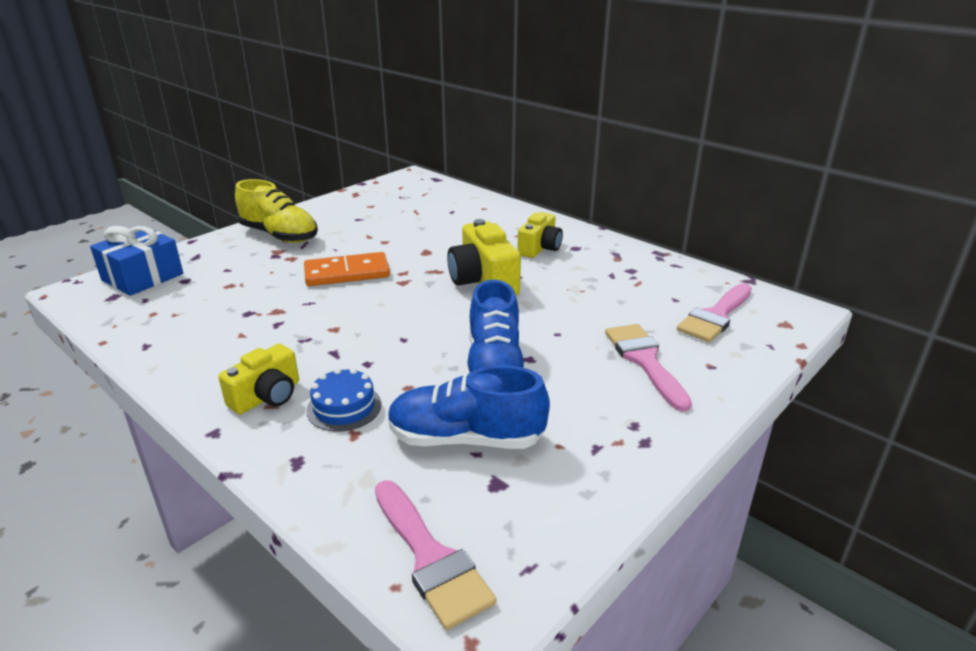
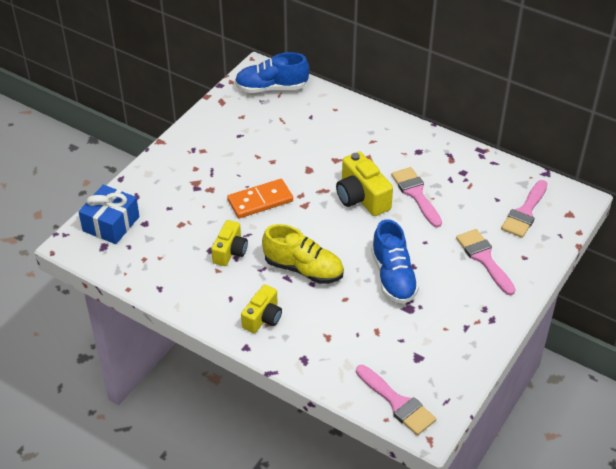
camera: 10 degrees left, 15 degrees up
(279, 235) = (187, 164): yellow shoe -> yellow shoe (303, 269)
(344, 407) = (313, 319): blue cake -> none
(466, 439) = (392, 331): blue shoe -> blue shoe (271, 88)
(540, 248) = (392, 155): yellow camera -> yellow camera (230, 251)
(559, 284) = (416, 194): none -> pink brush

